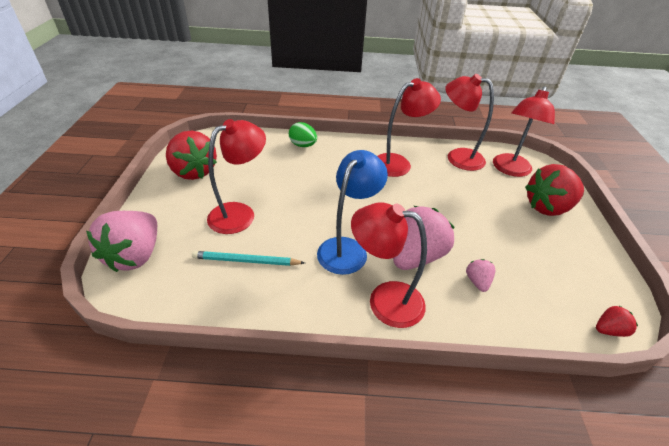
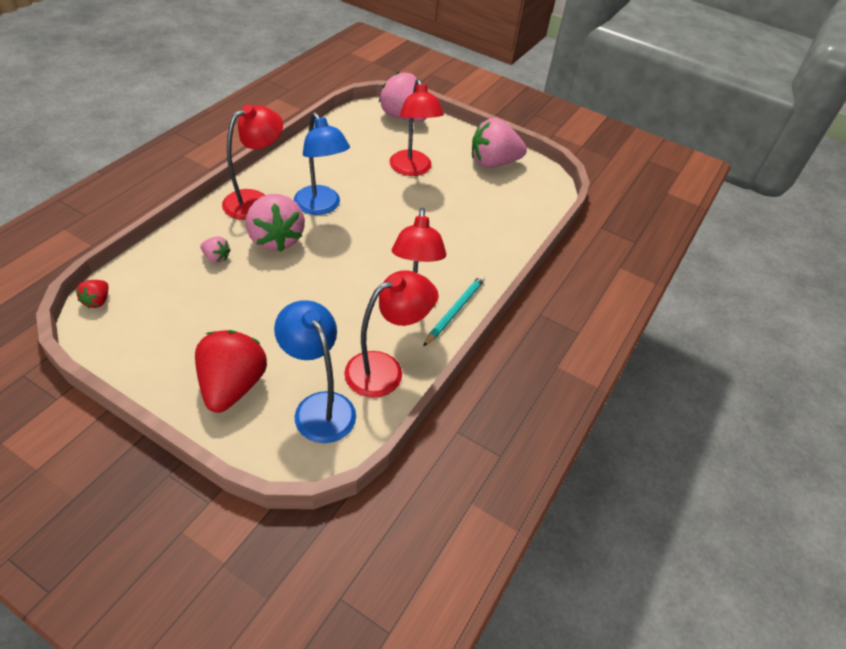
camera: 115 degrees right, 5 degrees up
(194, 171) = (493, 163): red strawberry -> pink strawberry
(246, 261) = (355, 156): turquoise pencil -> turquoise pencil (455, 311)
(303, 145) = (498, 244): green egg -> none
(510, 170) = (319, 407): red lamp -> blue lamp

